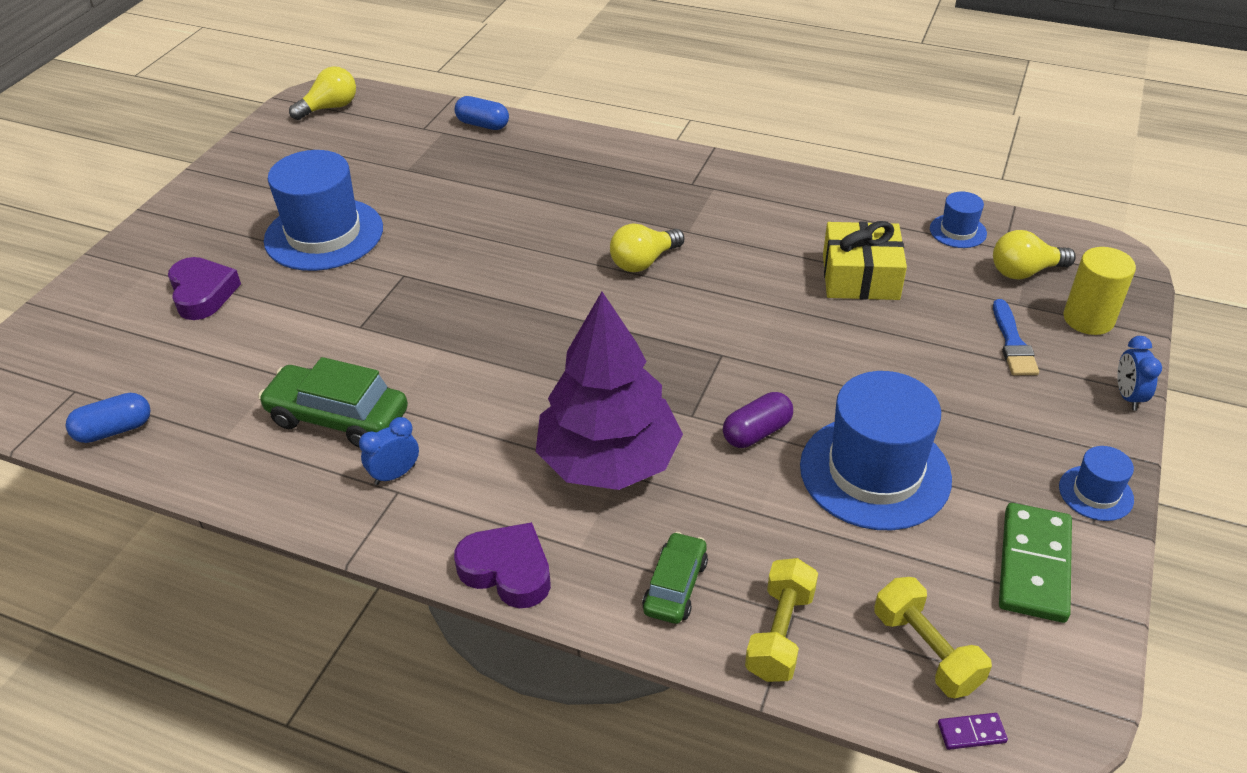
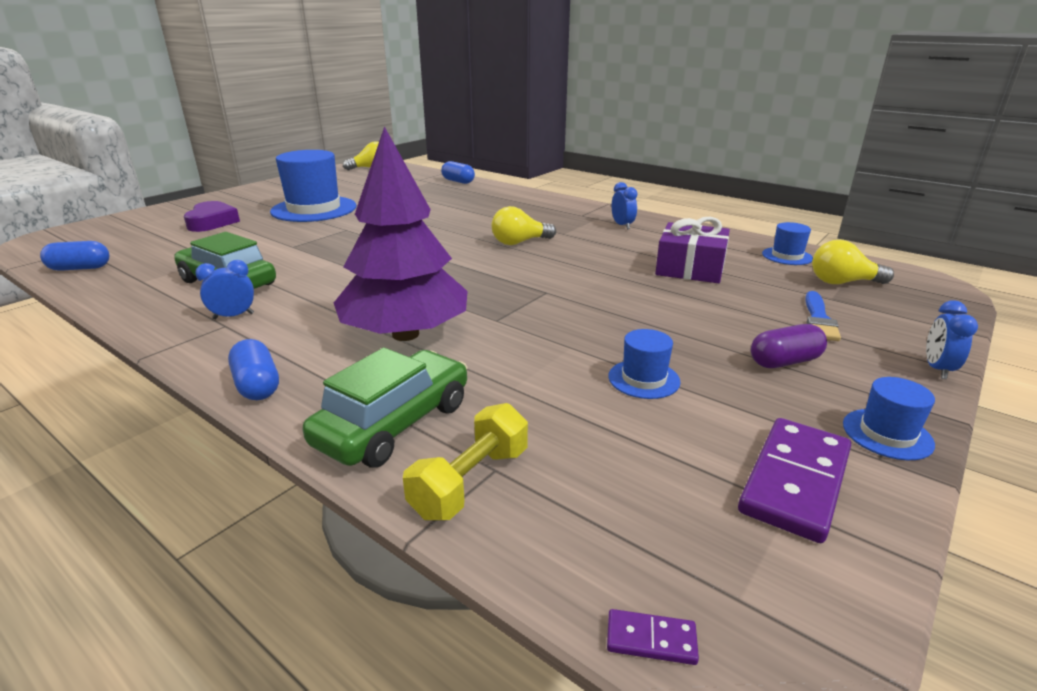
camera: 15 degrees right, 15 degrees down
(507, 570) = (257, 385): purple heart -> blue capsule
(675, 586) = (394, 424): green car -> green car, size x1.63
(752, 200) = (622, 225): none -> blue clock
(757, 432) = (546, 337): purple capsule -> purple capsule (784, 362)
(860, 277) = (690, 268): yellow gift -> purple gift
(875, 472) = (644, 379): blue hat -> blue hat, size x0.47
(926, 650) = (630, 534): yellow dumbbell -> none
(1034, 565) = (794, 481): green domino -> purple domino
(1088, 319) = (901, 315): yellow cylinder -> none

